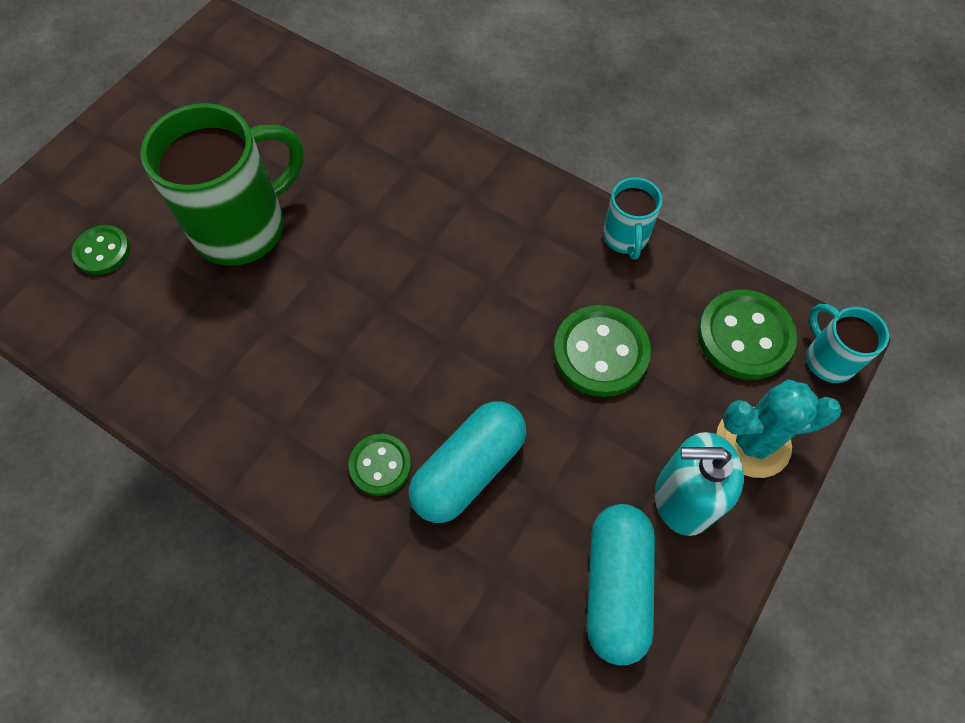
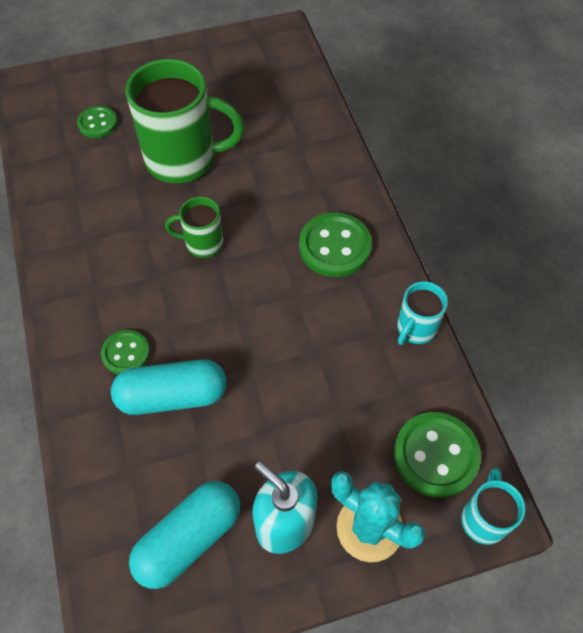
camera: 40 degrees right, 5 degrees down
(350, 298) = (203, 243): none -> green mug
(600, 352) = (323, 389): green button -> green button (334, 247)

